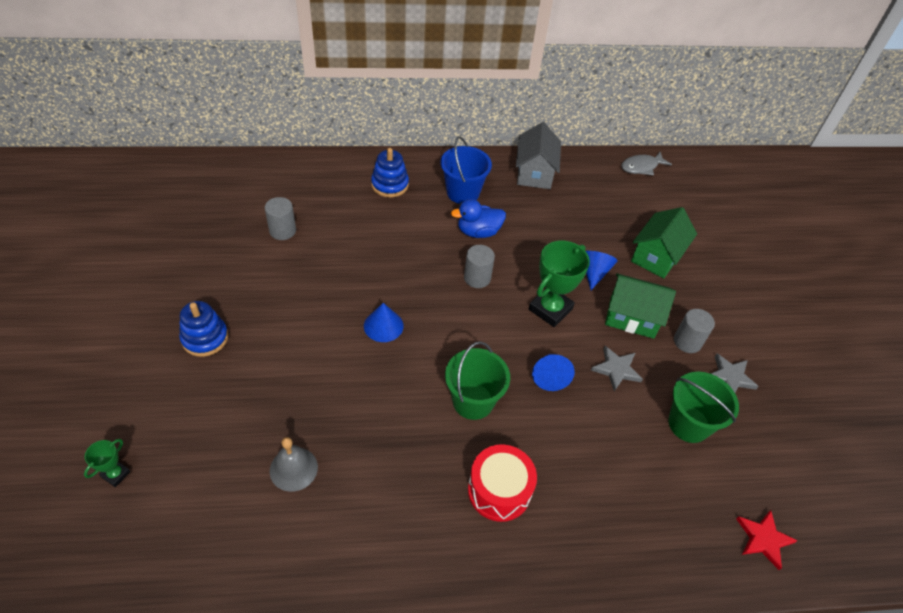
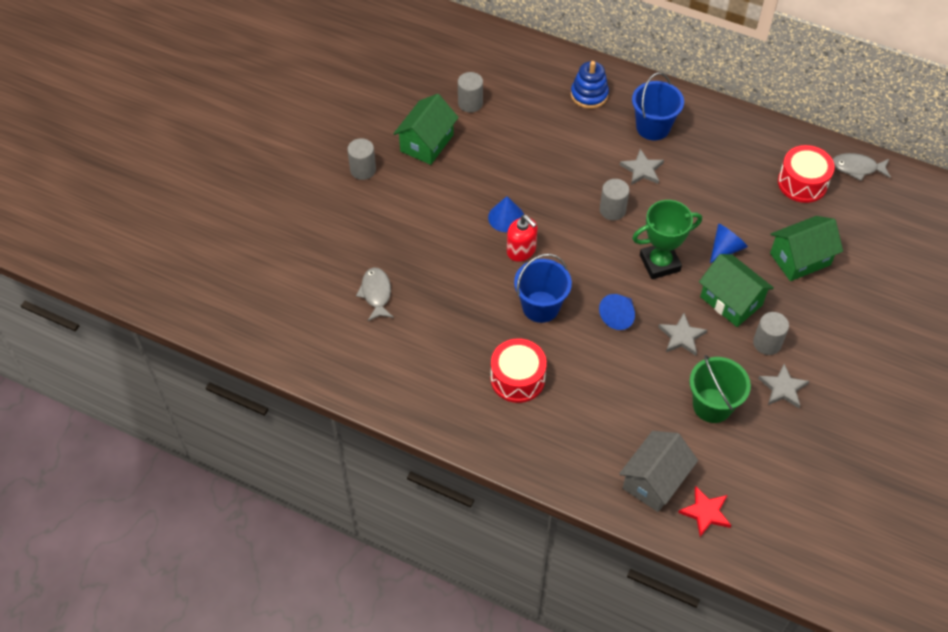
camera: 35 degrees right, 5 degrees up
(115, 474) = (256, 242): green trophy -> none
(205, 338) = (363, 170): blue stacking toy -> grey cylinder
(260, 284) = (427, 143): none -> green house
(293, 469) = (376, 293): grey bell -> grey fish
(418, 352) = (521, 250): none -> red soap dispenser
(473, 401) = (540, 307): green bucket -> blue bucket
(478, 232) = (642, 169): blue duck -> grey star
(534, 173) = (738, 133): grey house -> grey house (654, 481)
(611, 194) = (802, 183): none -> red drum

